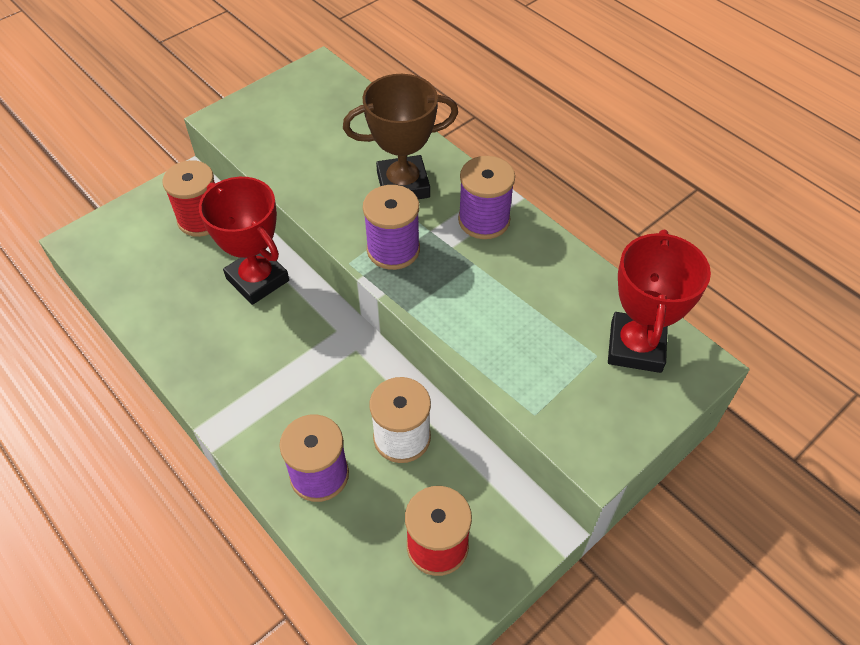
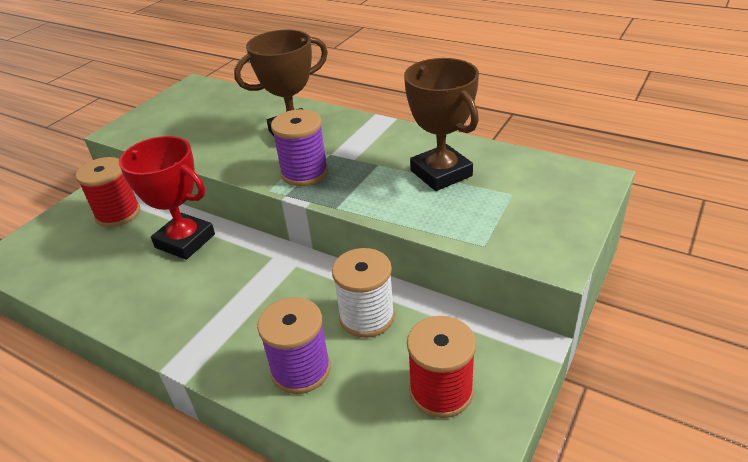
camera: 15 degrees left, 15 degrees down
(484, 220) = (372, 137): purple spool -> none
(535, 300) = (441, 173): none -> brown trophy
(636, 347) = (539, 180): red trophy -> none

